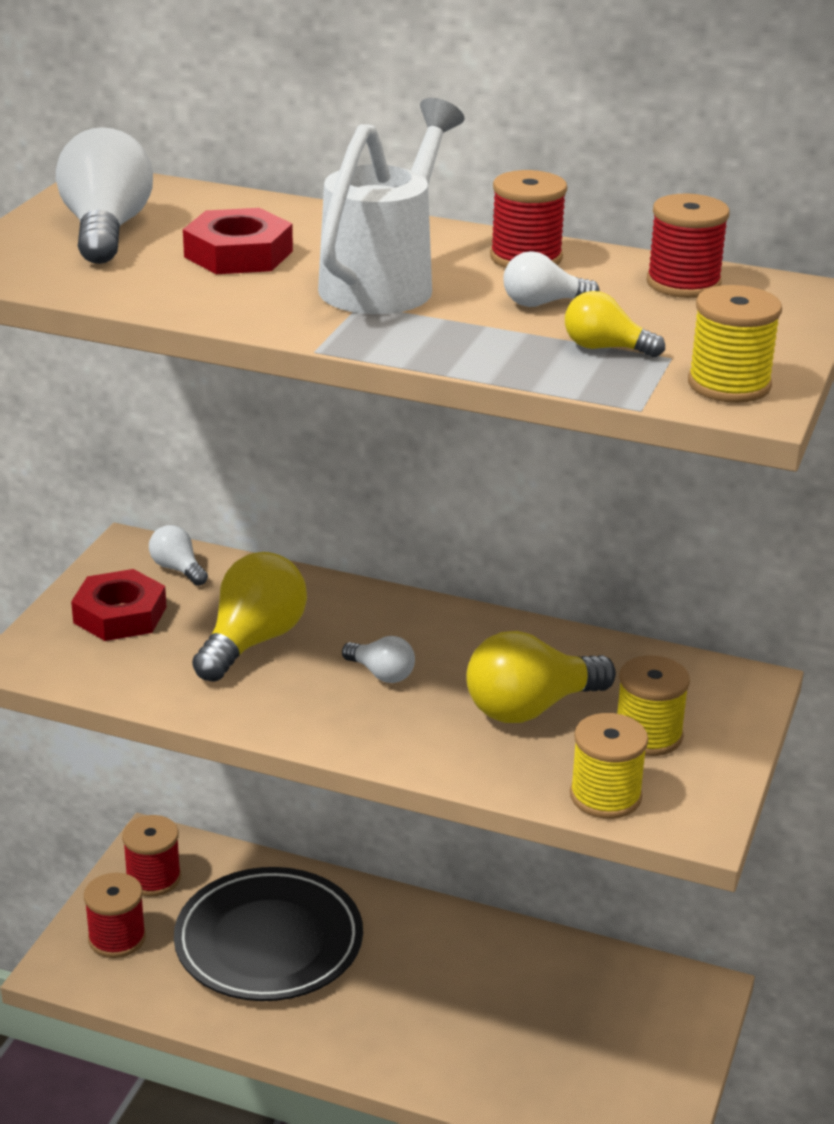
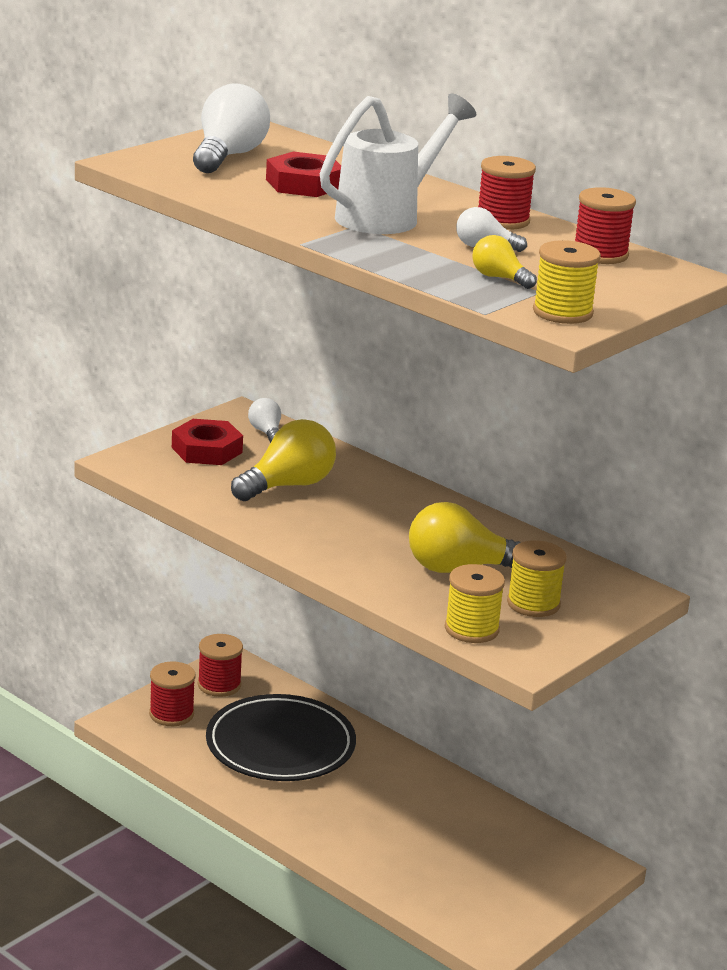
camera: 20 degrees right, 5 degrees down
(381, 674) = (366, 524): white light bulb -> none

